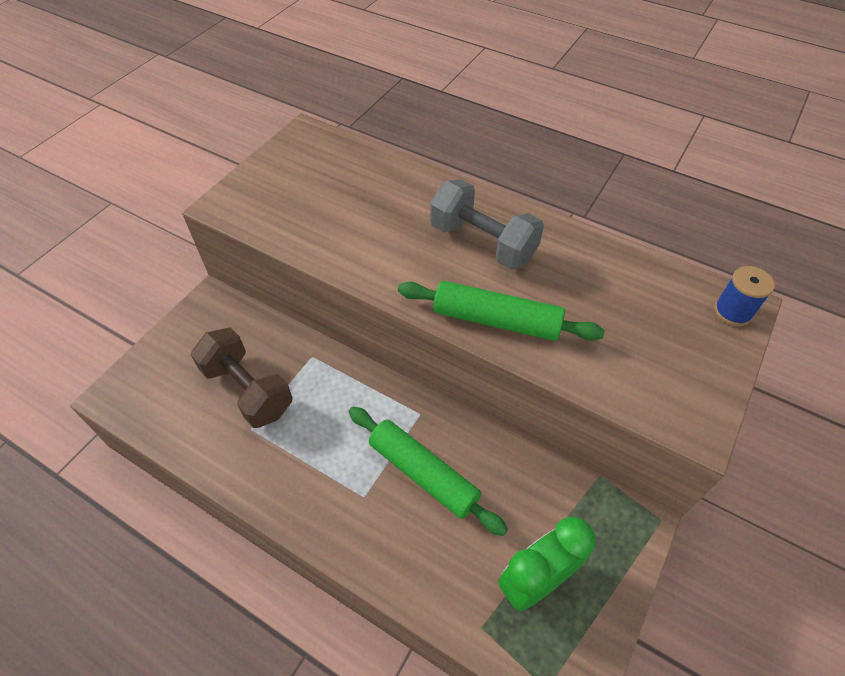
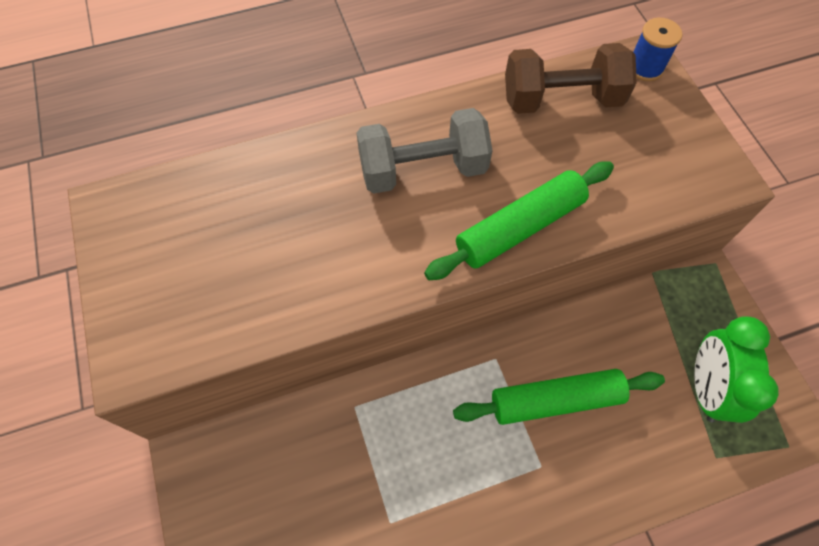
camera: 50 degrees left, 10 degrees up
(248, 390) = (341, 496): brown dumbbell -> brown dumbbell (561, 99)

